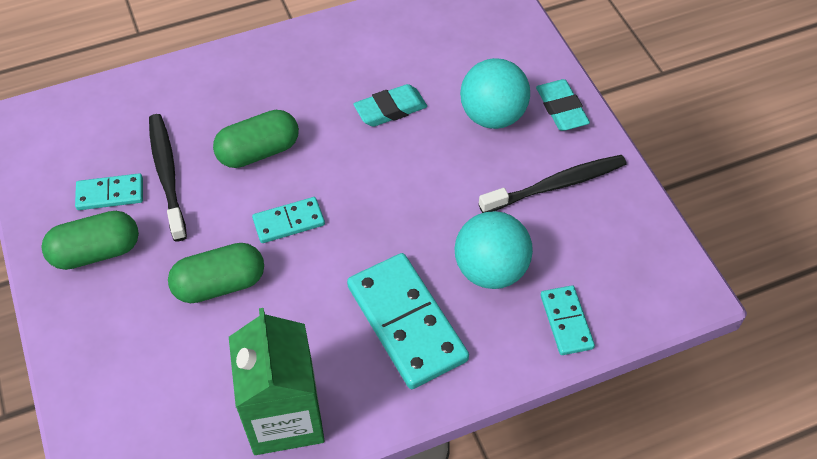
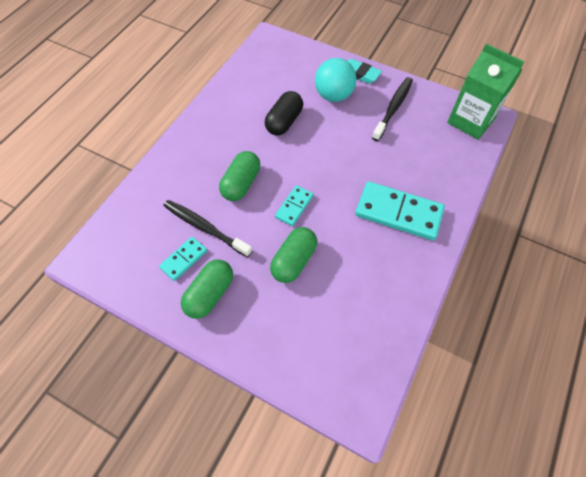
camera: 40 degrees left, 5 degrees up
(285, 416) = (394, 297): green carton -> green carton (470, 121)
(390, 109) = (284, 122): turquoise eraser -> black capsule
(490, 270) = (407, 163): turquoise ball -> none
(566, 322) = (460, 163): turquoise domino -> none

